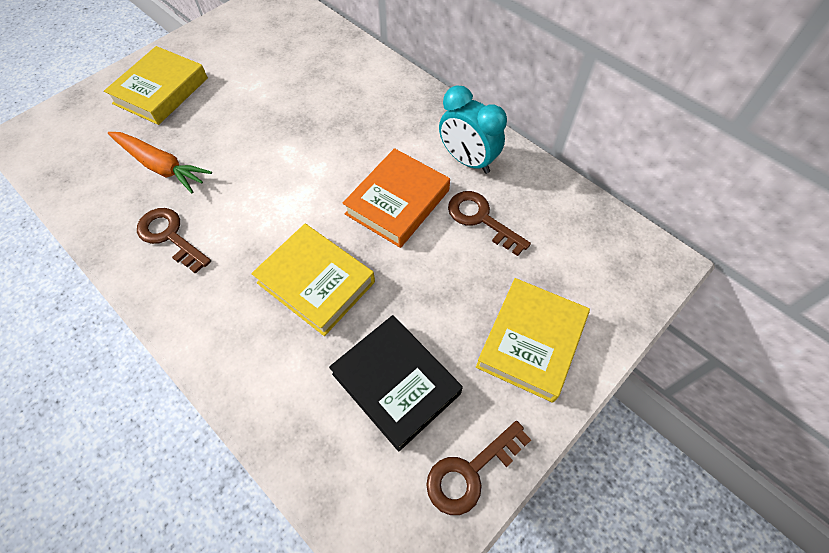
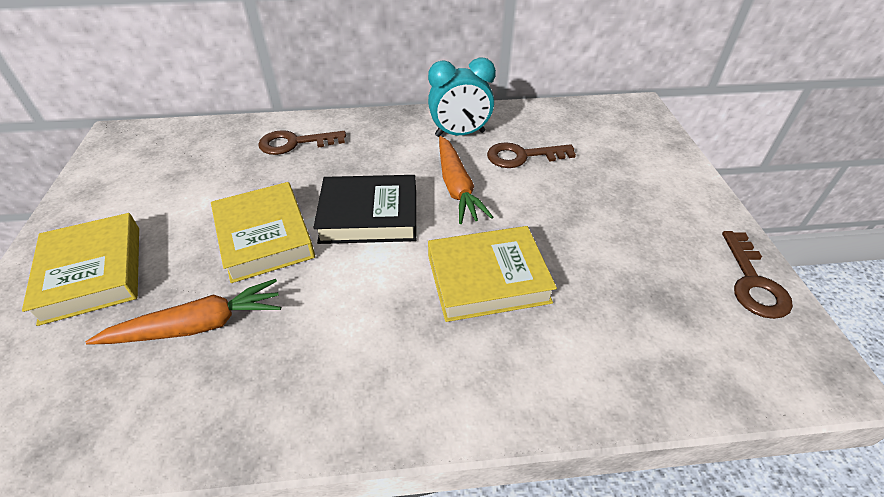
camera: 50 degrees left, 15 degrees down
(170, 236) = (305, 366): brown key -> brown key (295, 143)
(396, 383) = (639, 282): black book -> black book (369, 215)
(397, 202) = (457, 187): orange book -> orange carrot
(531, 342) = (656, 191): yellow book -> yellow book (265, 237)

